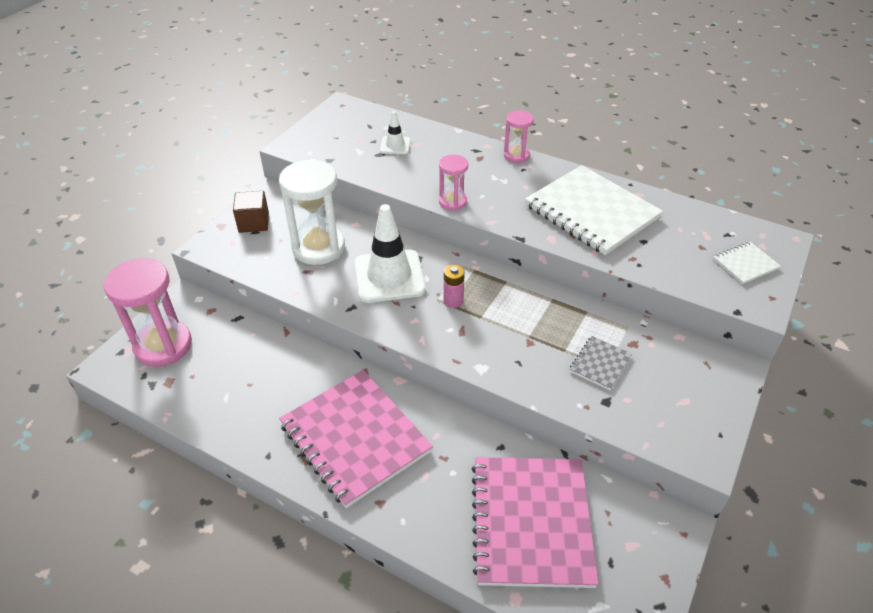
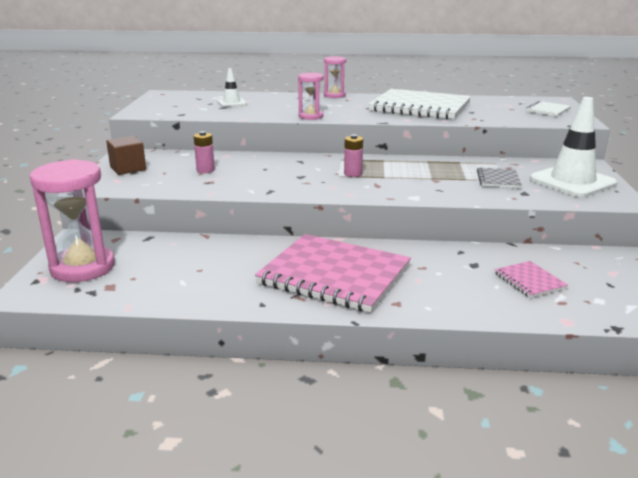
camera: 25 degrees left, 20 degrees down
(318, 248) = (205, 170): white hourglass -> pink battery
(389, 276) = (285, 172): white traffic cone -> white traffic cone (572, 181)
(531, 522) = (529, 281): pink notebook -> pink notebook, size x0.44

